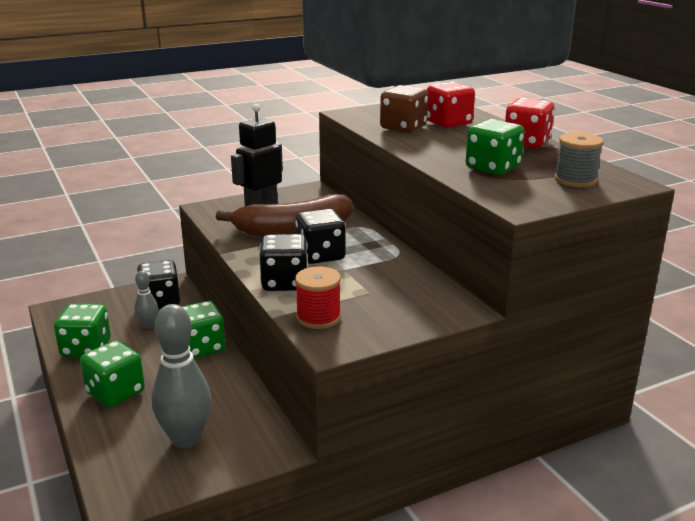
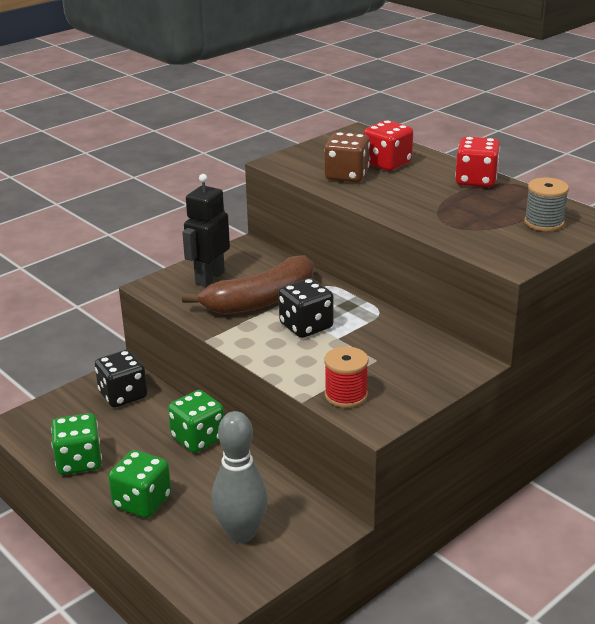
camera: 15 degrees left, 5 degrees up
(148, 325) = (127, 424): grey bowling pin -> none
(285, 283) = (291, 363): black dice -> none
(493, 168) = (463, 218): green dice -> none

